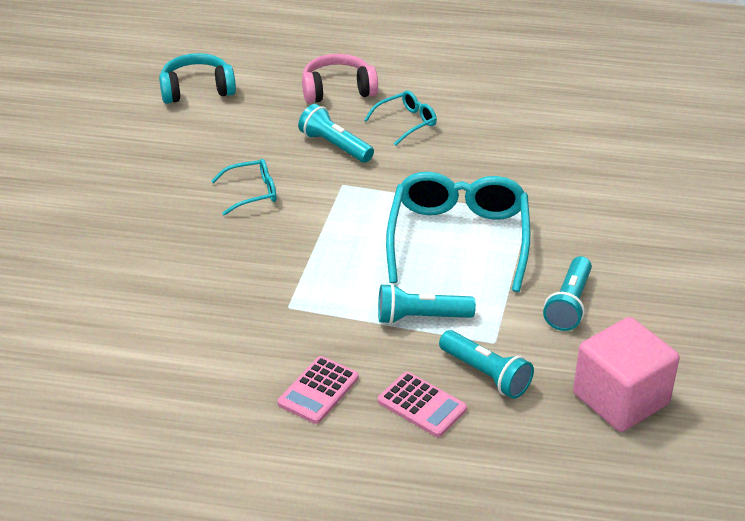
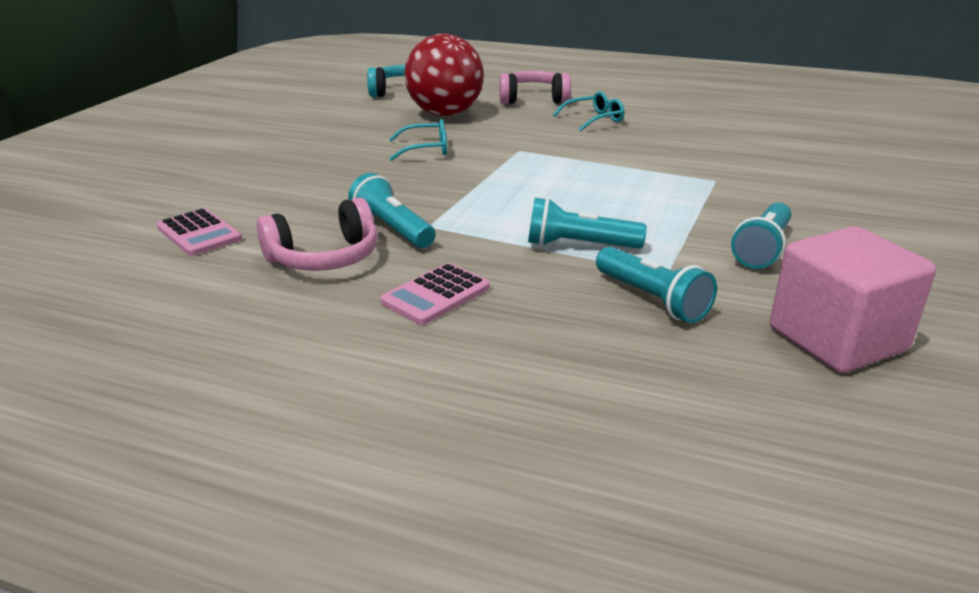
camera: 10 degrees right, 10 degrees down
(213, 358) = (324, 257): none -> pink headphones
(253, 128) = (445, 114): none -> red ball
(334, 146) = (519, 128): turquoise flashlight -> turquoise flashlight (392, 229)
(422, 405) = (563, 320): pink calculator -> pink calculator (199, 233)
(458, 238) = (634, 191): turquoise glasses -> none

